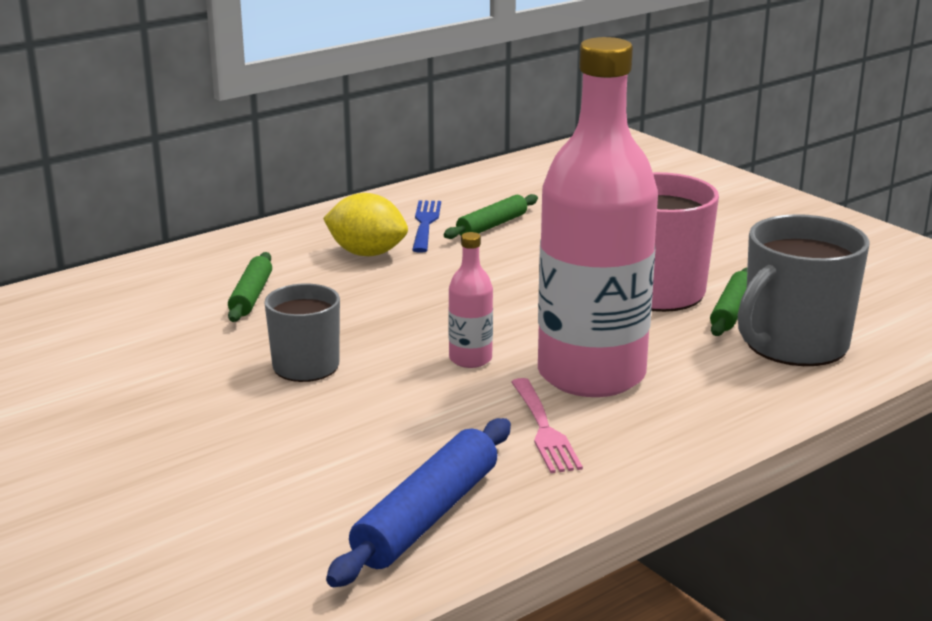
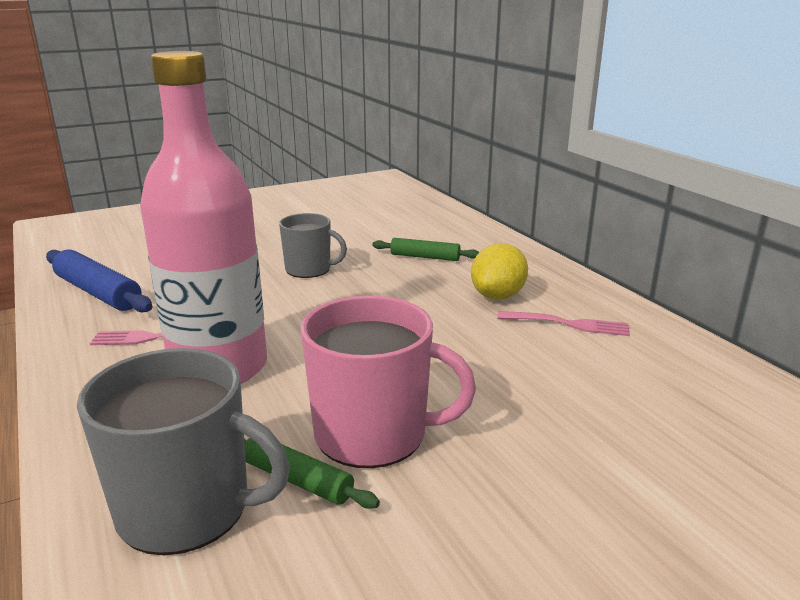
camera: 100 degrees right, 0 degrees up
(425, 224) = (567, 324): blue fork -> pink fork
(470, 359) = (282, 321): pink bottle -> none
(492, 225) = (566, 357): green rolling pin -> none
(793, 345) = (187, 509): grey mug -> grey mug turned 135 degrees clockwise

